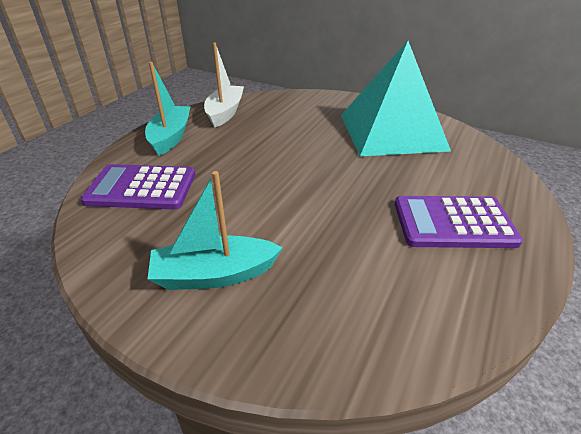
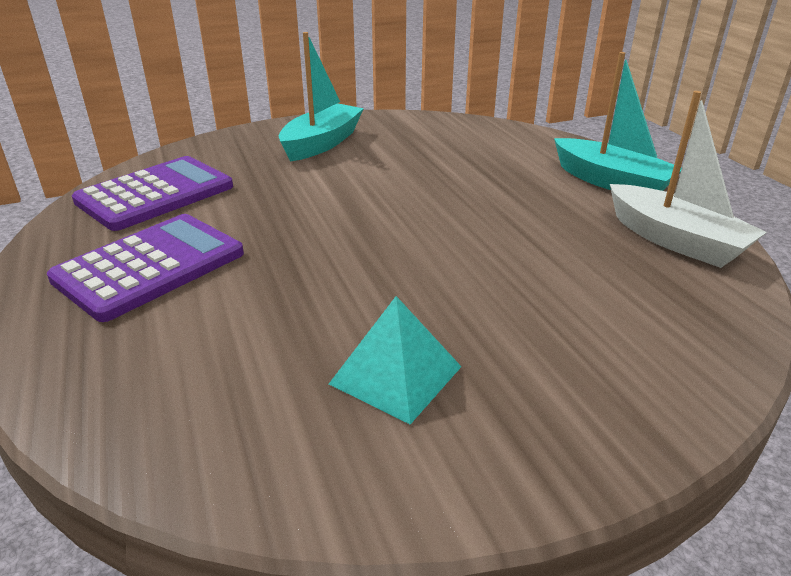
camera: 130 degrees right, 5 degrees down
(141, 188) = (494, 146): purple calculator -> purple calculator (155, 194)
(391, 132) = (395, 375): turquoise pyramid -> turquoise pyramid, size x0.43

